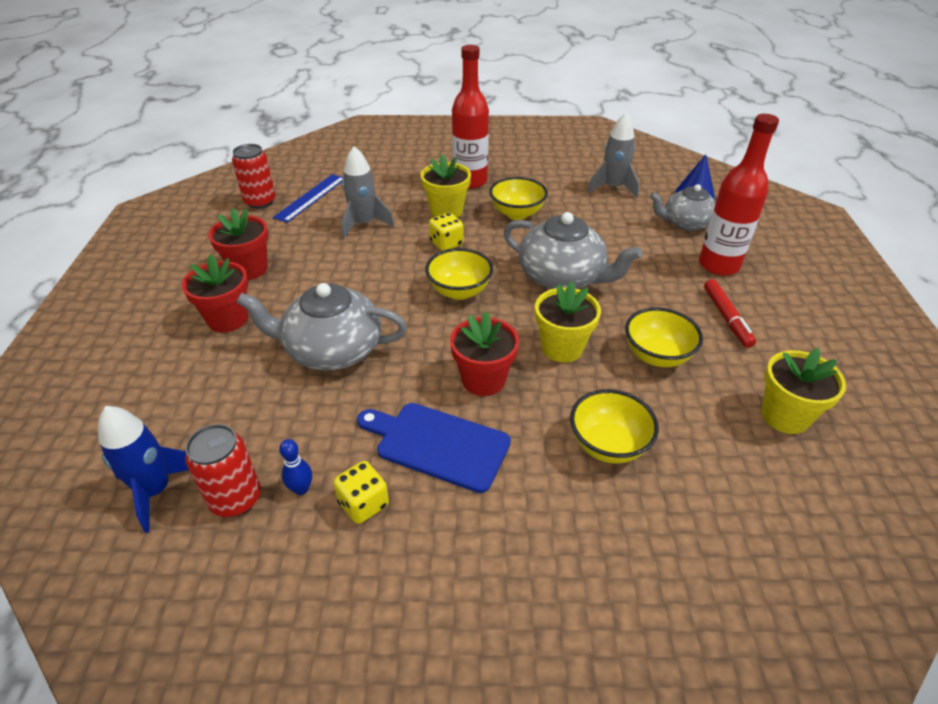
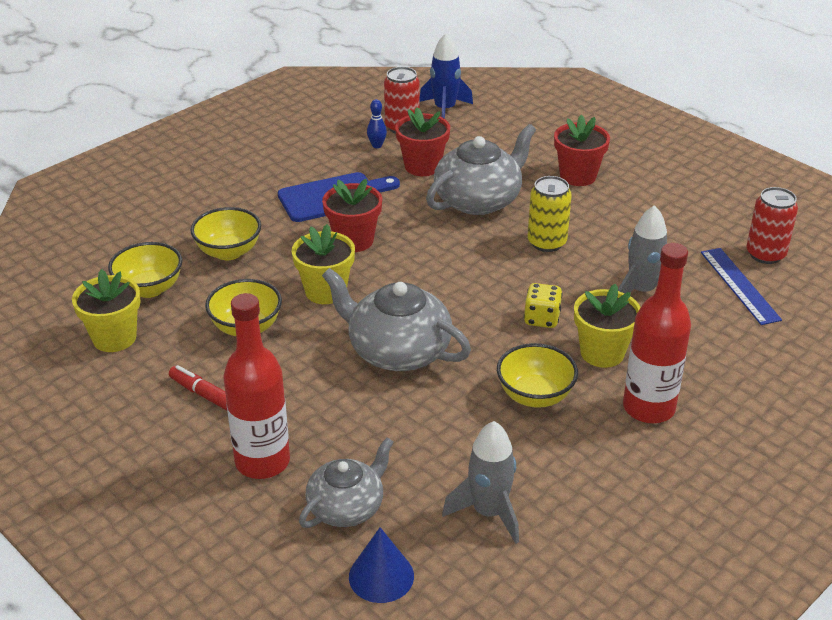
camera: 135 degrees right, 5 degrees down
(249, 269) = (639, 206): red flower pot -> red flower pot (422, 166)
(354, 284) = (547, 242): none -> yellow can
(363, 504) = (336, 158): yellow dice -> none
(459, 291) = (462, 286): yellow bowl -> yellow bowl (149, 288)
(562, 277) = (397, 351): grey teapot -> grey teapot turned 45 degrees clockwise

